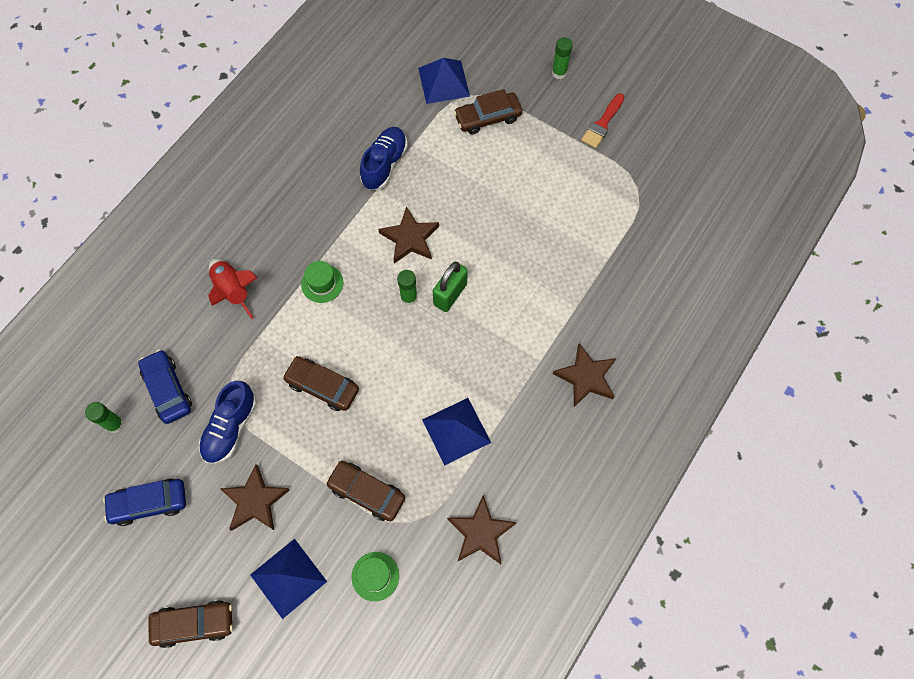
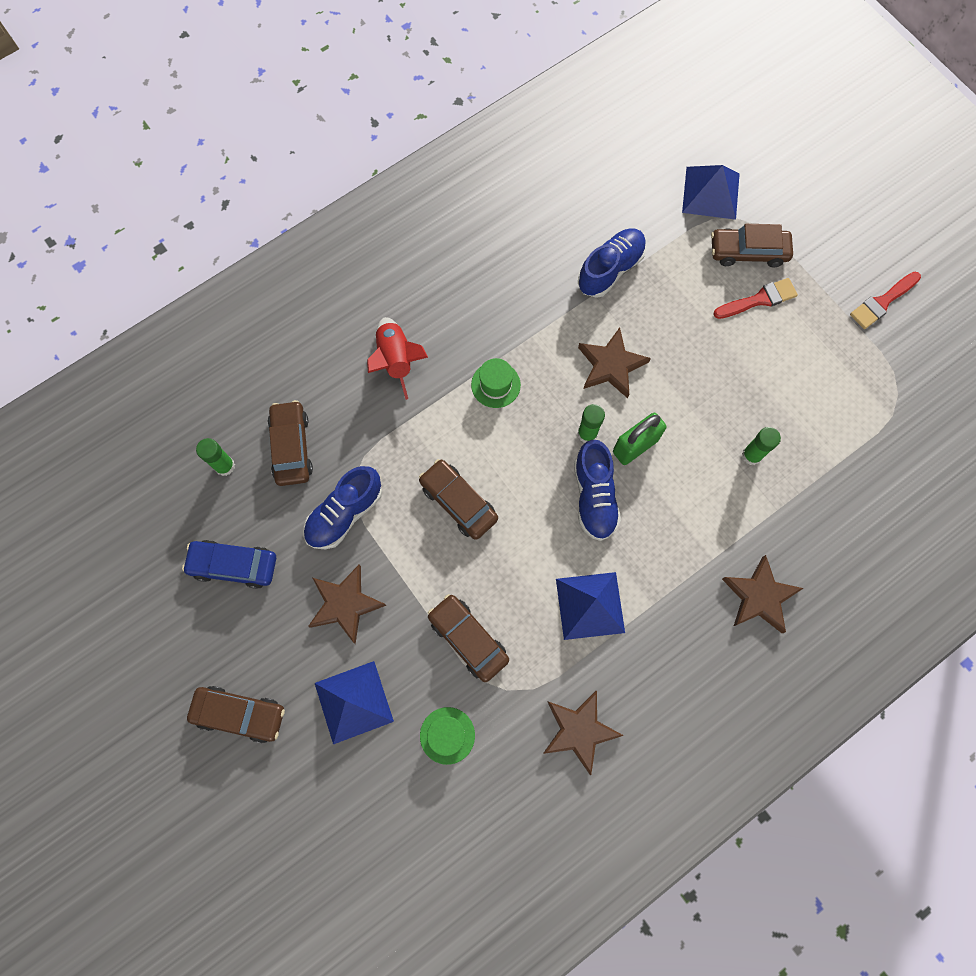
camera: 20 degrees right, 5 degrees up
(168, 389) = (291, 447): blue car -> brown car
(431, 344) = (594, 496): none -> blue shoe
(508, 151) = (759, 299): none -> red brush
(559, 73) = (851, 224): green glue stick -> green glue stick (751, 455)

